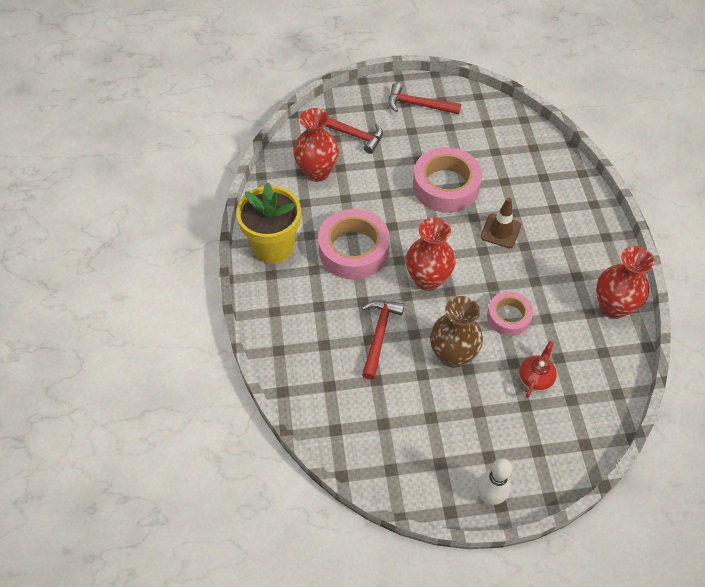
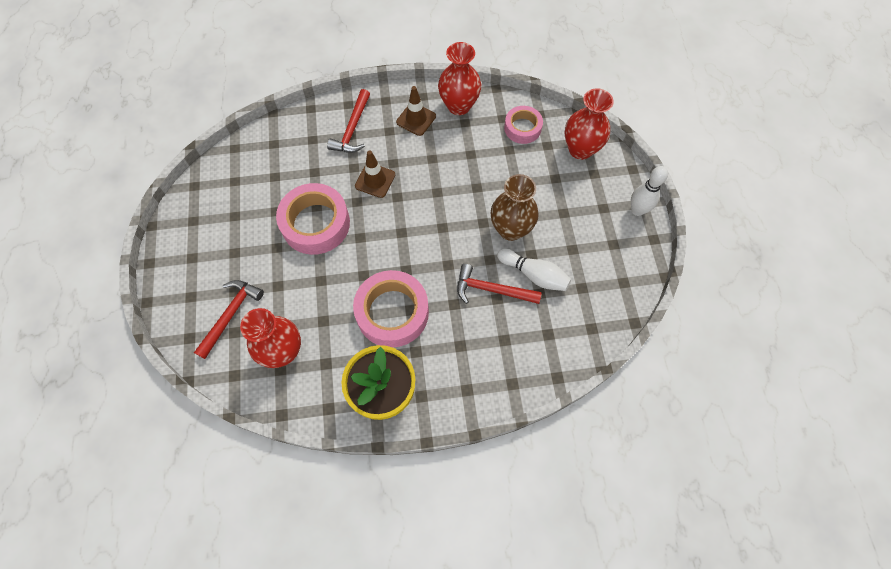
camera: 90 degrees left, 10 degrees up
(397, 376) = (534, 274): none -> white bowling pin
(418, 105) = (197, 244): red hammer -> red hammer (352, 129)
(427, 279) = (429, 245): red vase -> red vase (580, 149)
(508, 317) = (470, 182): pink tape -> pink tape (522, 128)
(535, 378) = (529, 168): red teapot -> none
(585, 265) = (416, 119): none -> brown traffic cone

